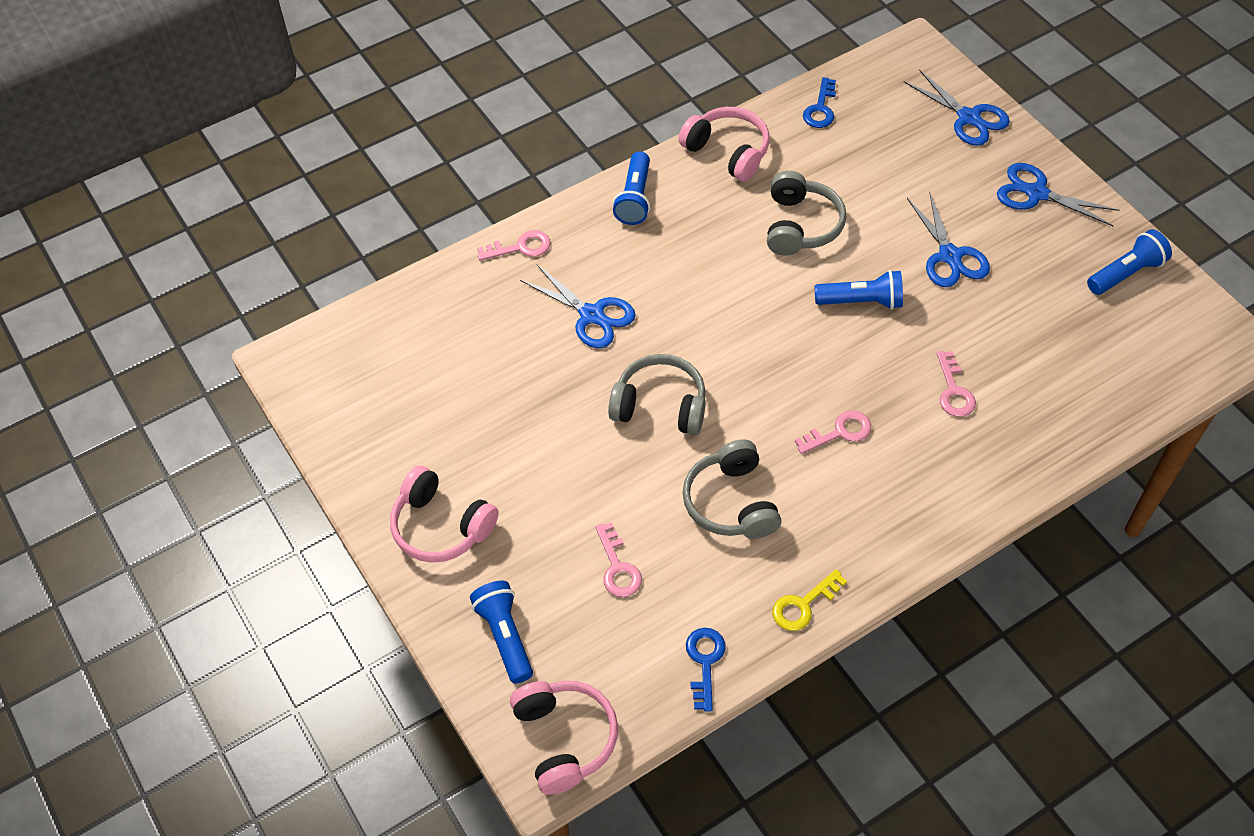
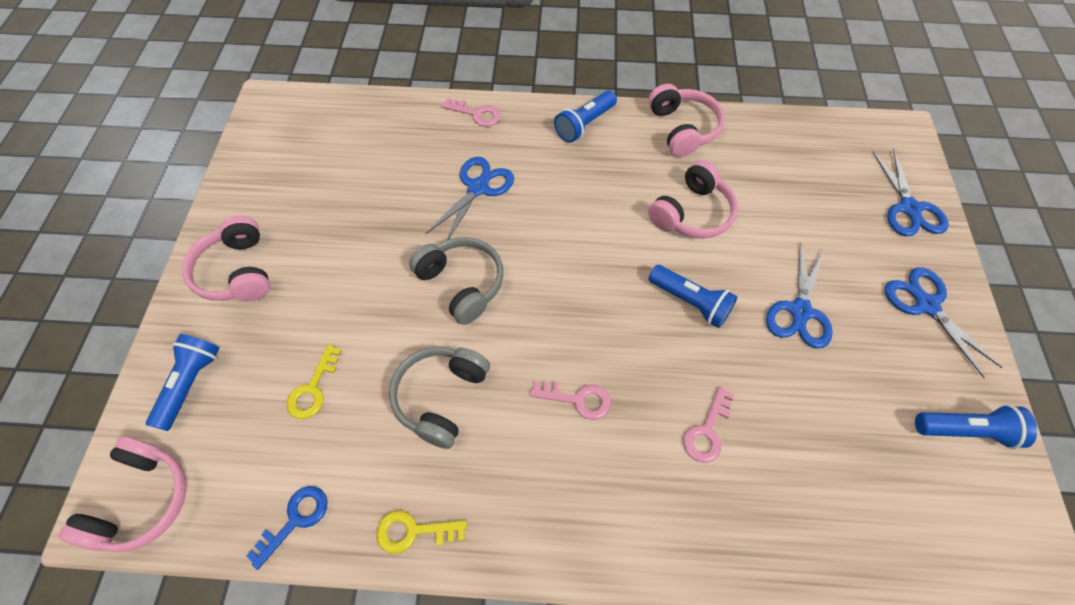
camera: 35 degrees right, 5 degrees up
(592, 315) = (478, 188): blue scissors -> blue scissors turned 135 degrees counterclockwise
(617, 567) = (313, 388): pink key -> yellow key
(800, 225) = (691, 213): grey headphones -> pink headphones
(820, 108) = (784, 136): blue key -> none

